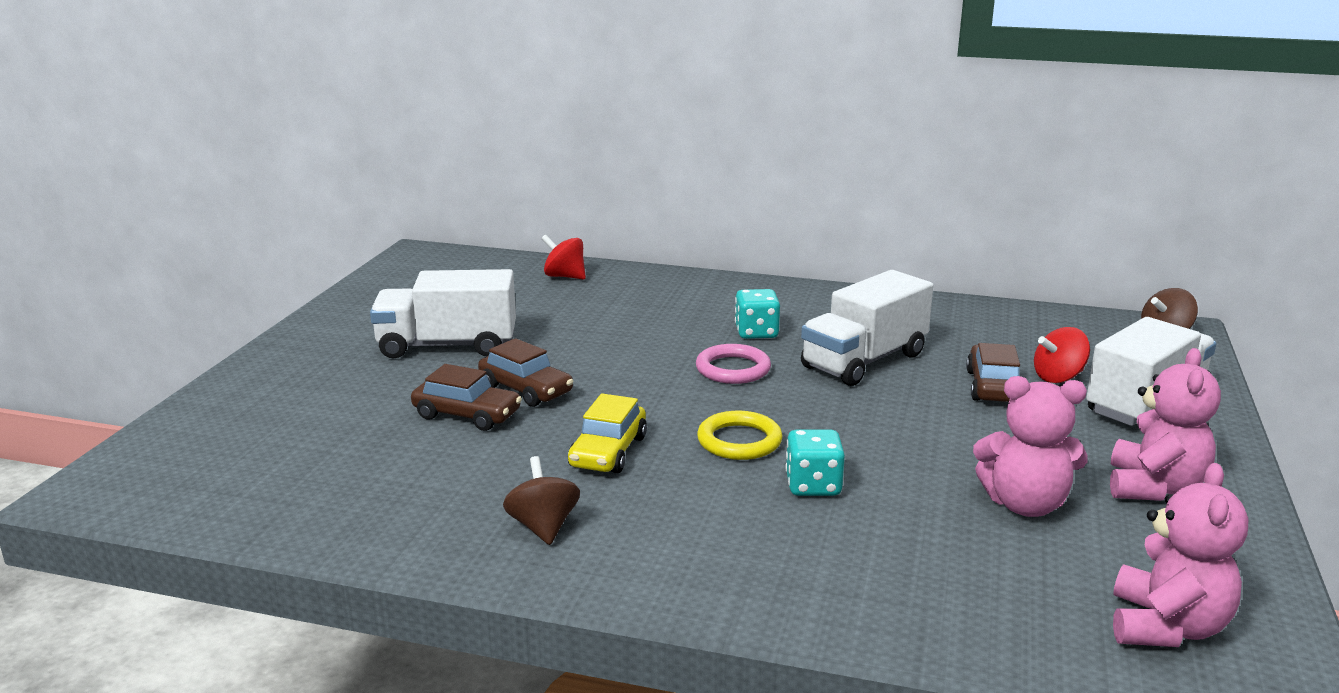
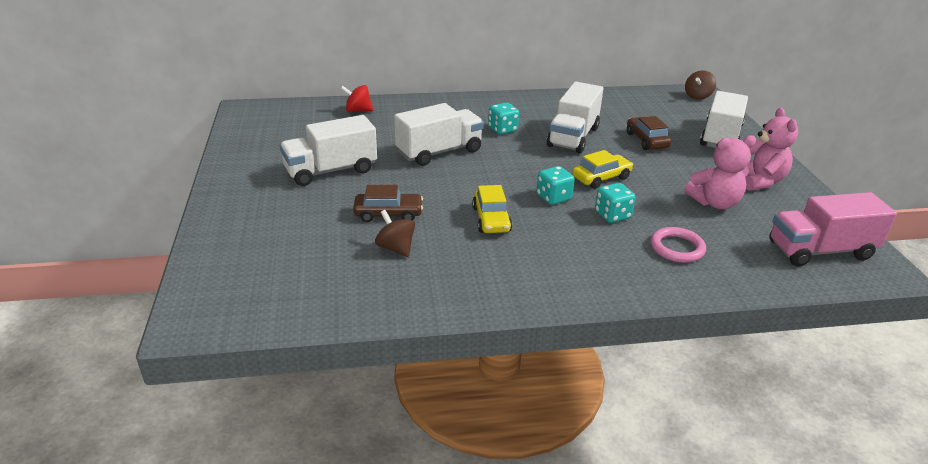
camera: 25 degrees left, 10 degrees up
(526, 389) = (407, 190): brown car -> none
(543, 527) = (499, 272): brown spinning top -> brown spinning top (396, 248)
(625, 347) = (439, 152): none -> white truck
(733, 369) = (510, 155): pink ring -> pink ring (677, 248)
(739, 441) = (553, 197): yellow ring -> turquoise dice
(851, 428) = (601, 178): none -> yellow car
(1058, 377) = (671, 129): red spinning top -> none
(1166, 627) = (820, 251): pink teddy bear -> pink truck

